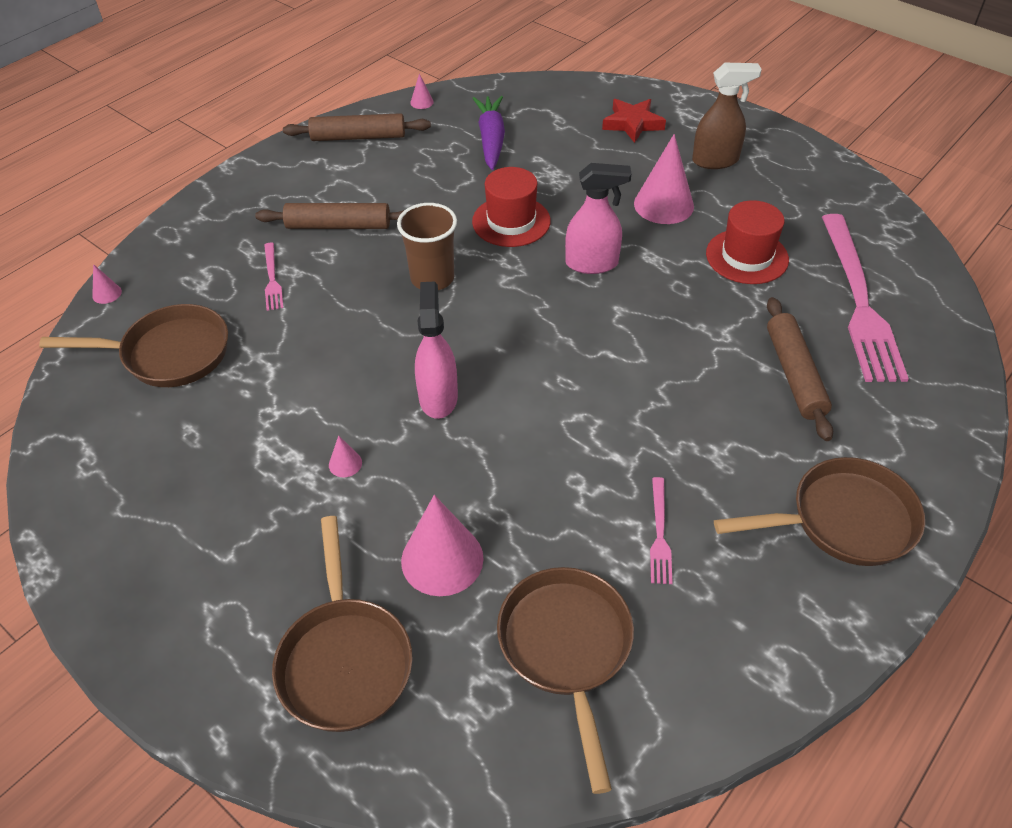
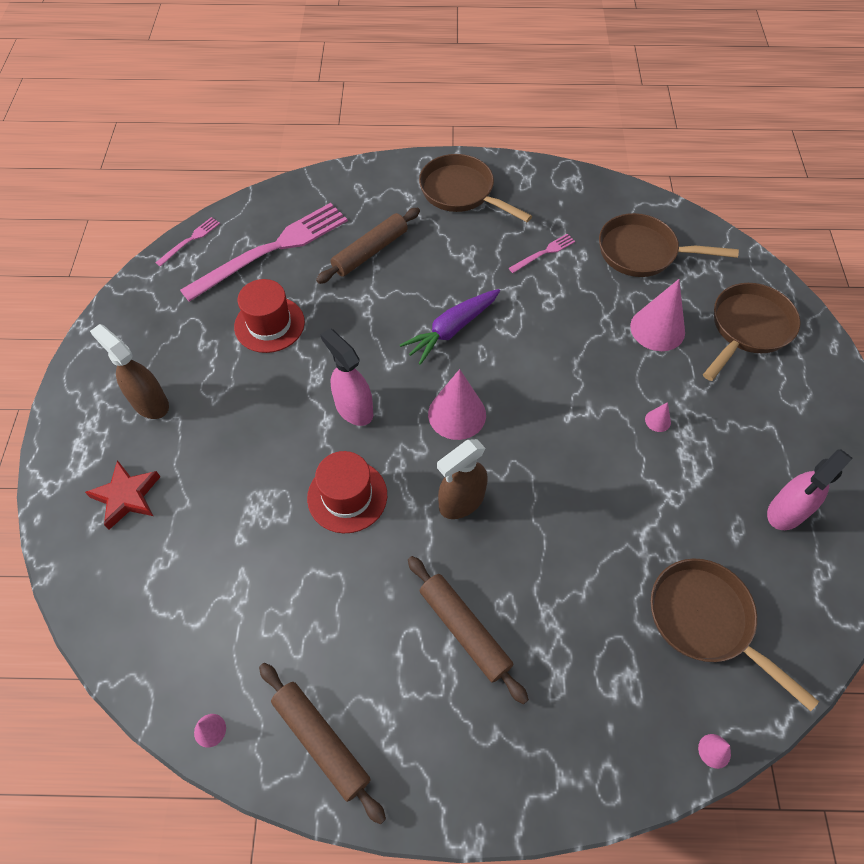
camera: 130 degrees left, 10 degrees up
(272, 279) = (569, 622): pink fork -> pink fork (190, 240)
(432, 278) = (461, 501): brown cup -> brown spray bottle
(438, 397) = (562, 411): pink spray bottle -> pink spray bottle (786, 511)
(491, 139) = (235, 602): purple carrot -> purple carrot (451, 330)
(566, 648) = (642, 252): brown pan -> brown pan turned 60 degrees clockwise
(663, 205) = (242, 405): pink cone -> pink cone (457, 414)

